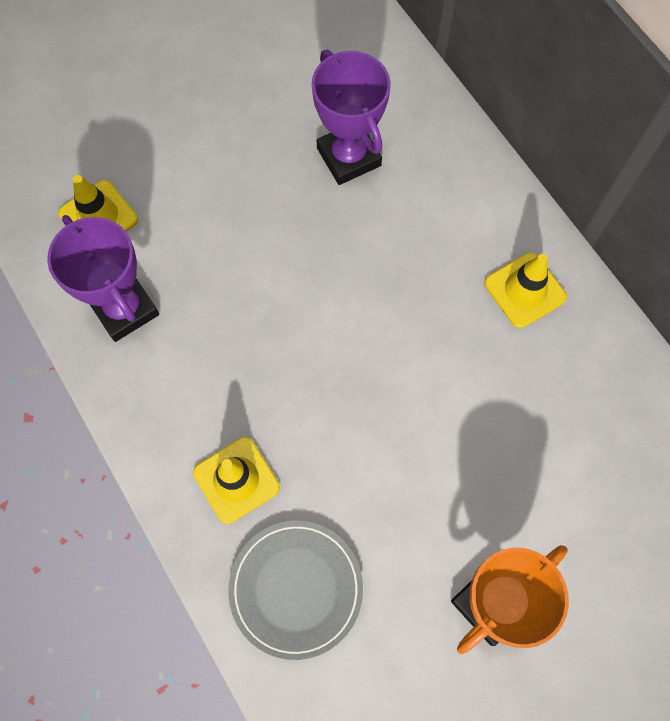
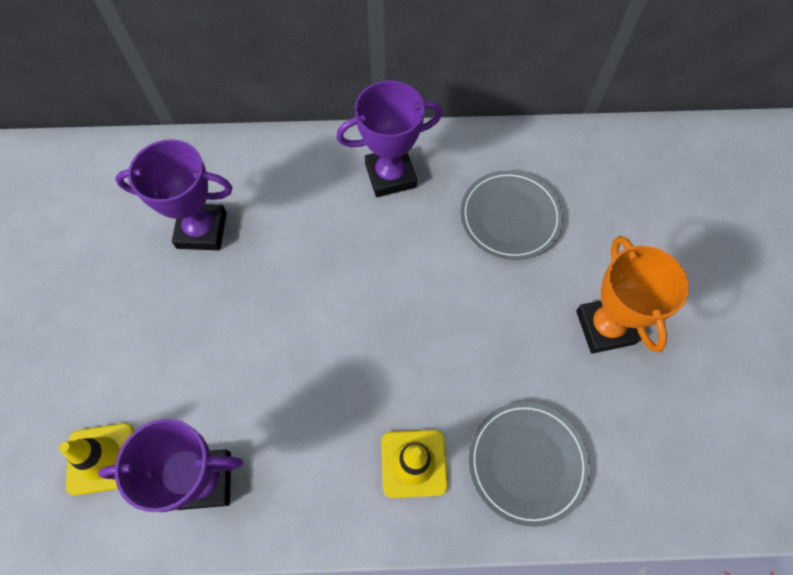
camera: 60 degrees left, 5 degrees down
(525, 290) = (390, 175): yellow traffic cone -> purple trophy
(558, 438) = (510, 217): none -> grey plate

